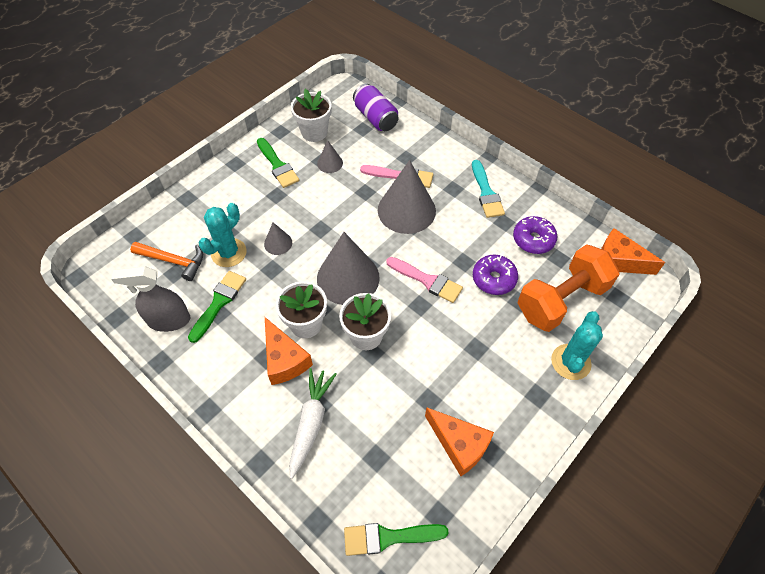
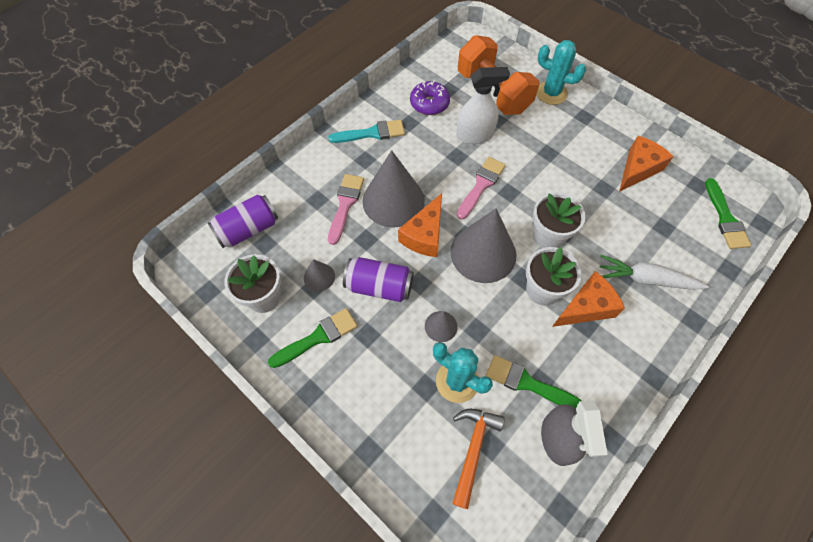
camera: 90 degrees left, 5 degrees up
(318, 201) = (379, 286): none -> purple can
(494, 279) = (475, 135): purple donut -> white spray bottle
(618, 261) = (450, 52): orange cheese -> orange cheese (424, 235)

